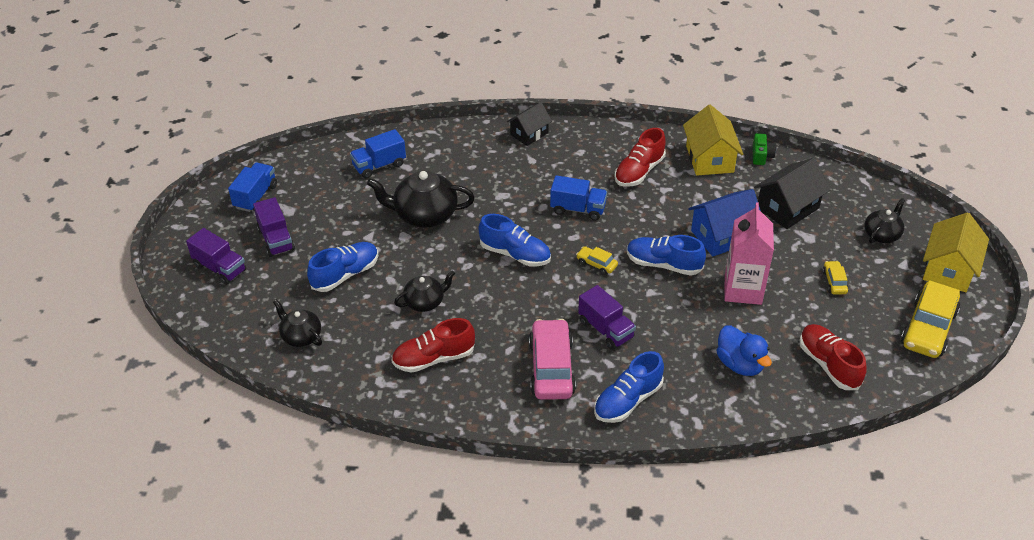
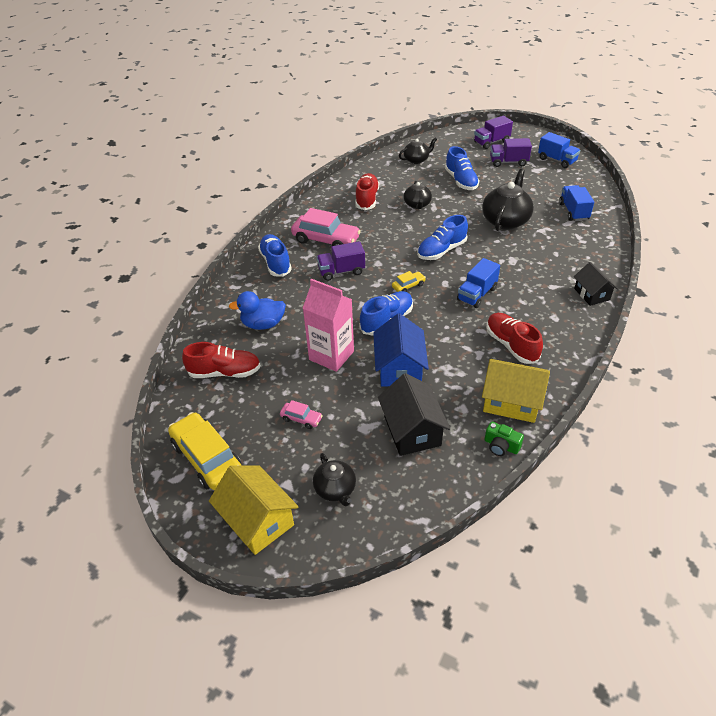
camera: 115 degrees right, 0 degrees up
(834, 282) = (301, 419): yellow car -> pink car

